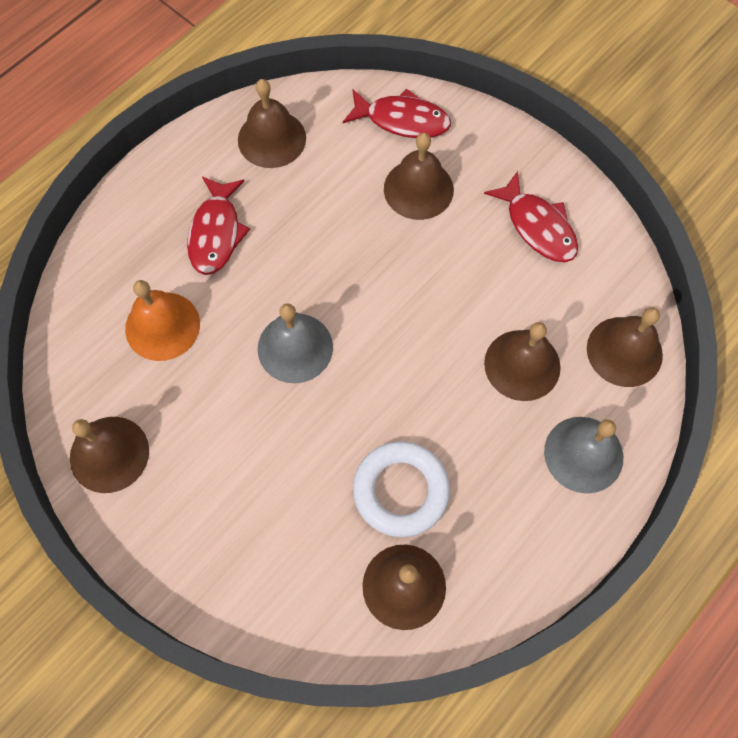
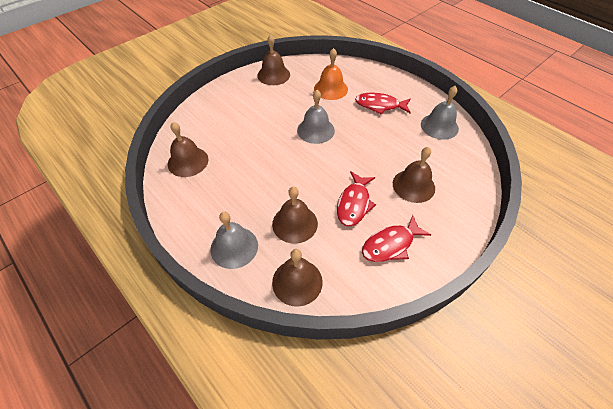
camera: 95 degrees right, 15 degrees down
(272, 139) = (439, 126): brown bell -> grey bell
(401, 490) = (234, 164): white ring -> none
(402, 120) = (463, 182): red fish -> red fish (354, 204)

